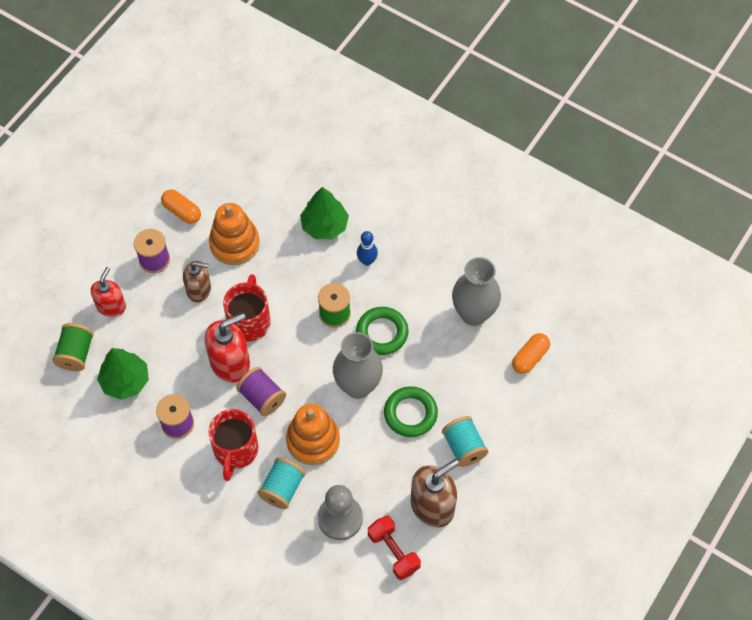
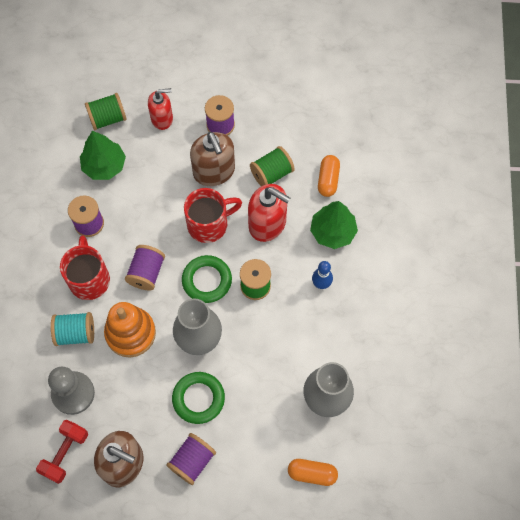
camera: 60 degrees right, 5 degrees up
(182, 211) = (276, 119): orange capsule -> orange capsule (328, 180)
(199, 290) = (214, 171): brown soap dispenser -> brown soap dispenser, size x1.52
(230, 363) = (163, 231): red soap dispenser -> red soap dispenser (267, 224)
(234, 243) = (271, 173): orange stacking toy -> green spool
(235, 450) = (89, 279): red mug -> red mug turned 105 degrees clockwise
(382, 333) = (260, 333): green ring -> green ring (207, 280)
(464, 447) = (192, 461): turquoise spool -> purple spool

